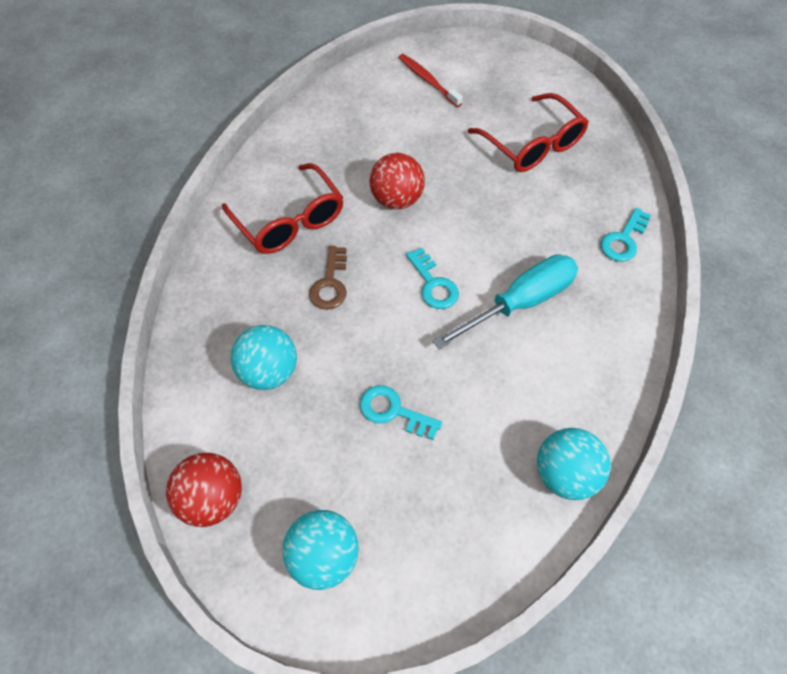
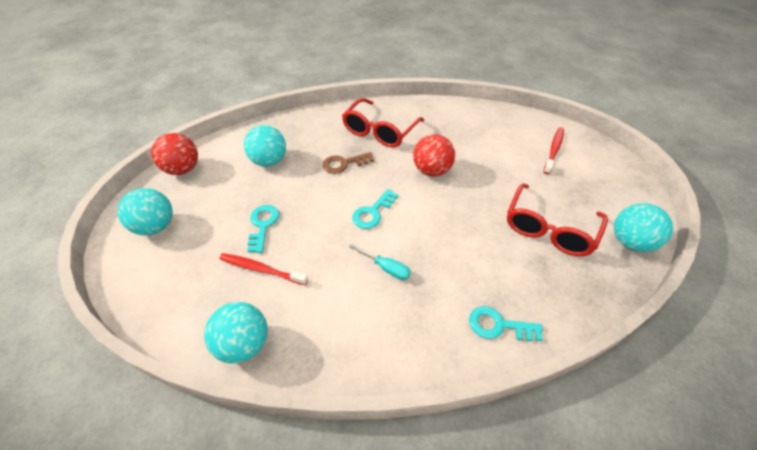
camera: 65 degrees right, 10 degrees down
(467, 431) = (261, 269): none -> red toothbrush
(520, 302) = (386, 268): turquoise screwdriver -> turquoise screwdriver, size x0.49
(574, 98) = (630, 242): none -> turquoise ball

